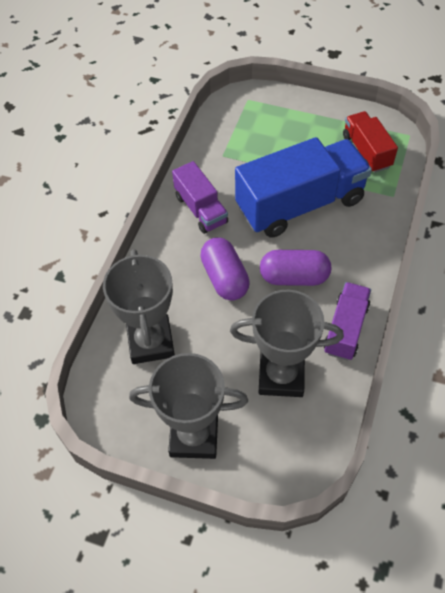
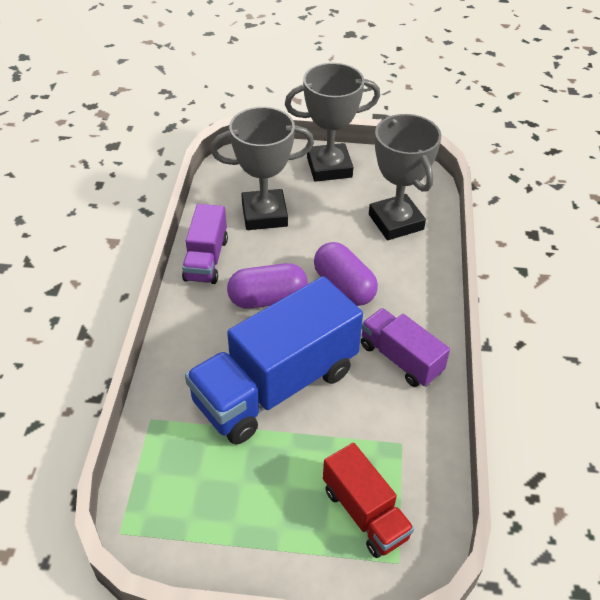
camera: 165 degrees right, 10 degrees down
(366, 151) = (189, 487): red truck -> red truck (365, 513)

